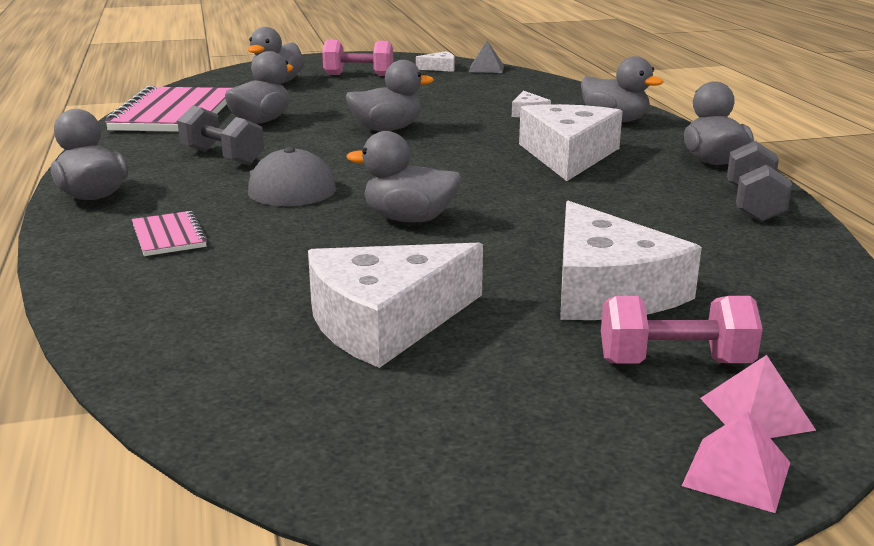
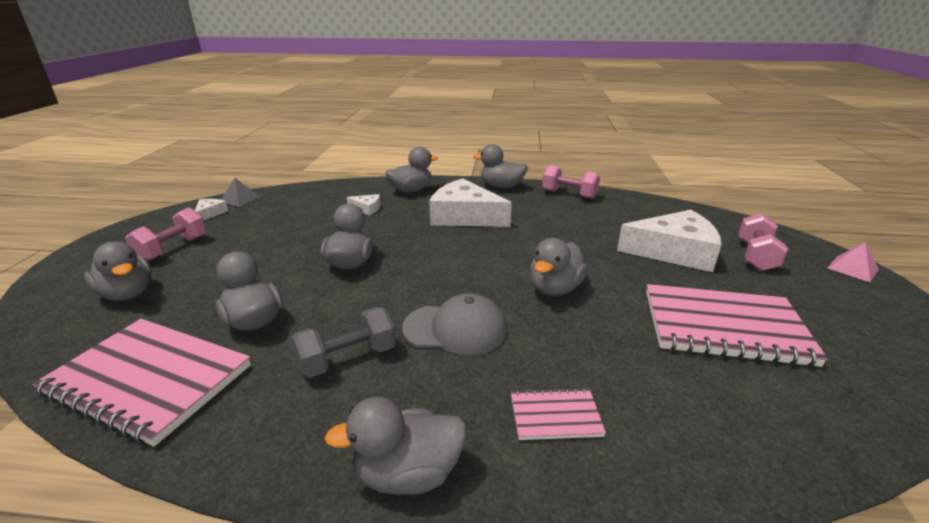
camera: 70 degrees left, 5 degrees up
(385, 321) = (724, 327): white cheese -> pink notebook
(753, 205) = (569, 194): grey dumbbell -> pink dumbbell
(756, 413) = (798, 251): pink pyramid -> none

